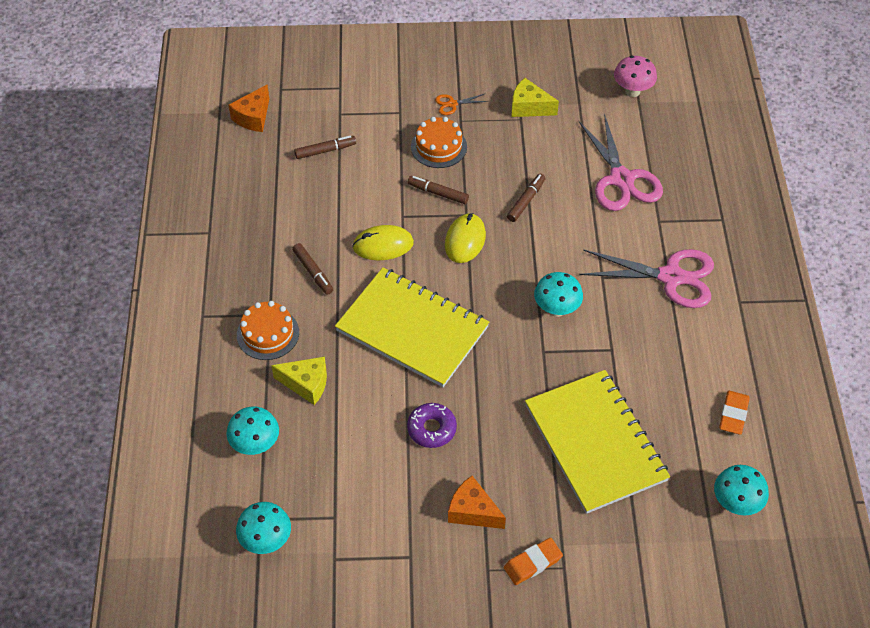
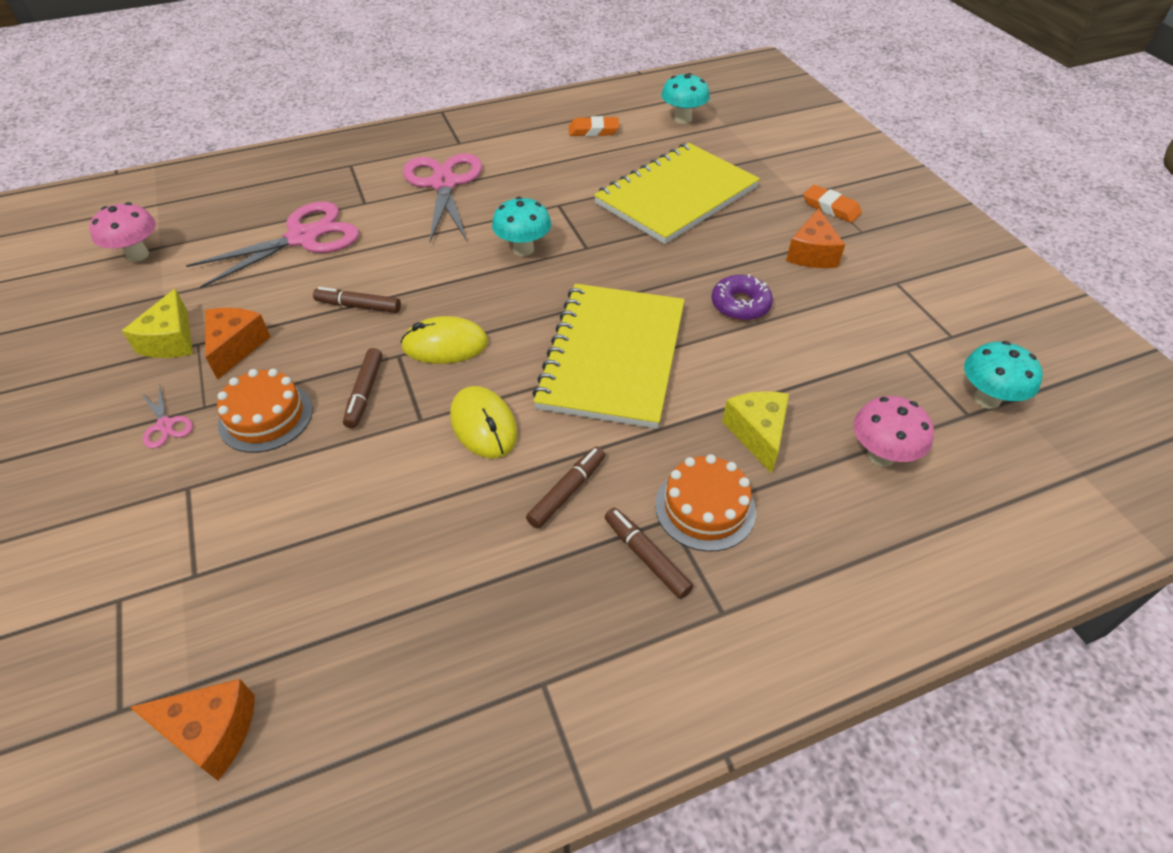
camera: 110 degrees left, 5 degrees down
(255, 445) = (881, 455): turquoise mushroom -> pink mushroom
(325, 150) = (295, 565): brown marker -> brown marker (646, 557)
(452, 104) = (165, 425): orange scissors -> pink scissors
(509, 137) = (236, 347): none -> orange cheese

